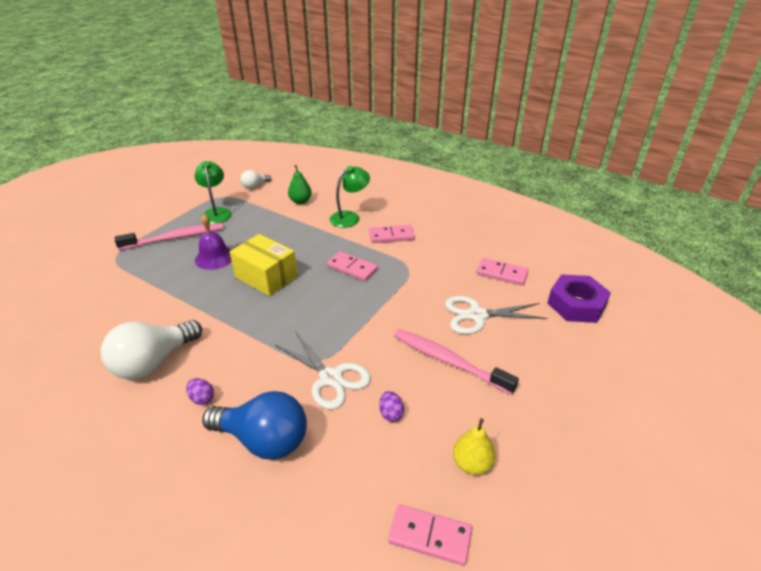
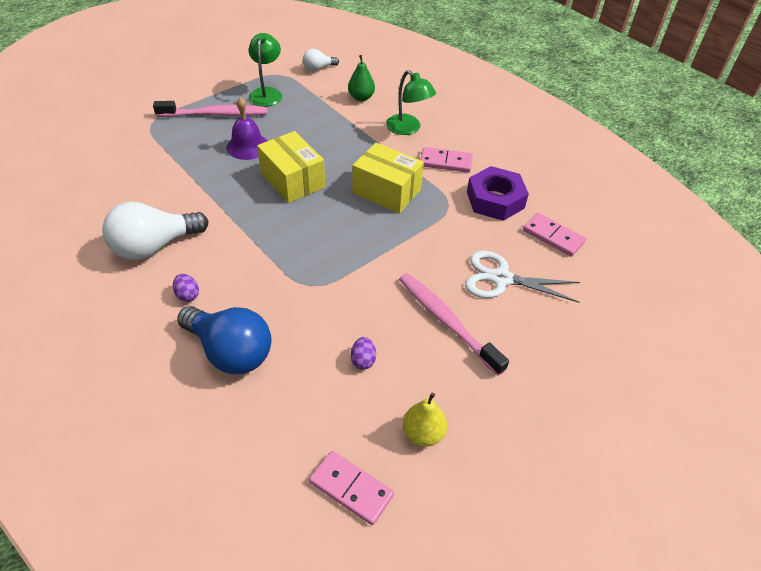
camera: 15 degrees right, 10 degrees up
(331, 378) = (317, 307): white scissors -> none
(349, 217) = (408, 129): green lamp -> green lamp turned 75 degrees clockwise
(352, 268) = (386, 191): pink domino -> yellow box
(576, 304) = (623, 294): purple nut -> purple nut (495, 200)

